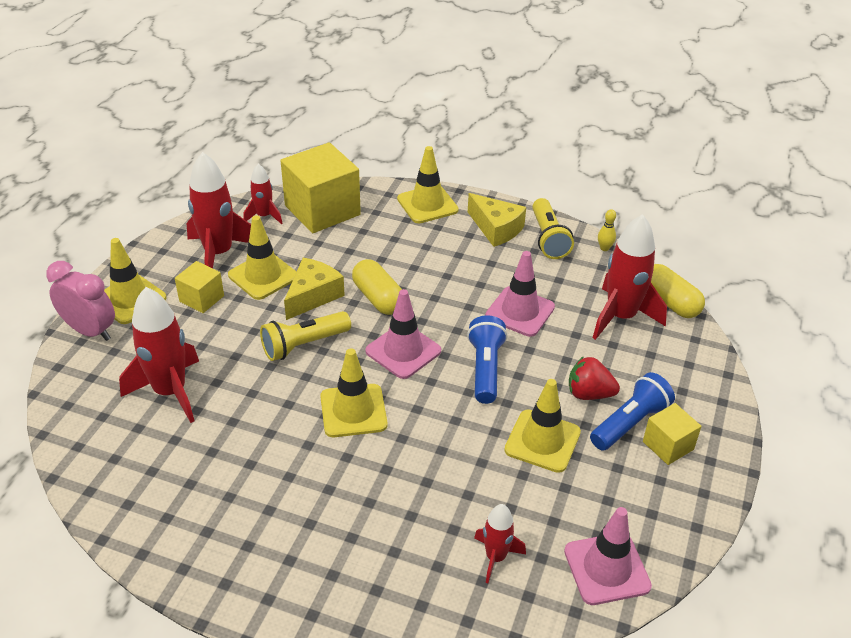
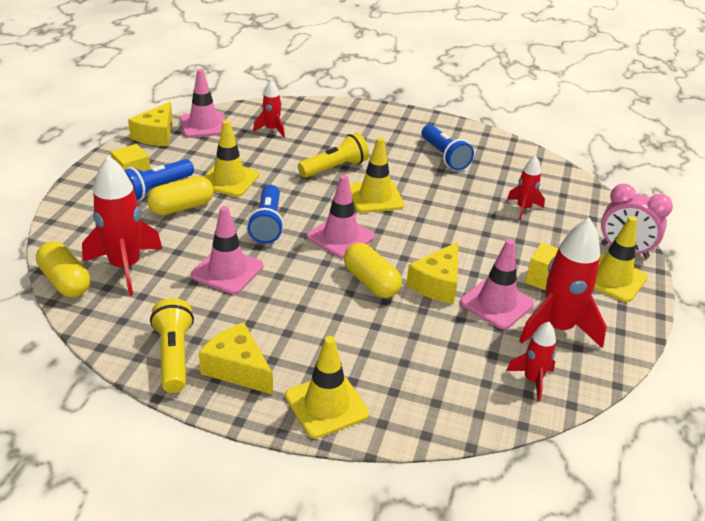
camera: 175 degrees right, 5 degrees down
(170, 392) = (523, 208): red rocket -> red rocket, size x0.55
(234, 493) = (444, 156): none -> blue flashlight
(263, 276) = (496, 303): yellow traffic cone -> pink traffic cone
(303, 345) = (430, 241): yellow flashlight -> yellow flashlight (335, 168)
(322, 210) = (463, 392): yellow cube -> none
(589, 394) = (182, 207): red strawberry -> yellow capsule
(604, 248) = (108, 344): yellow bowling pin -> none
(672, 539) = (156, 135): none -> yellow cheese

